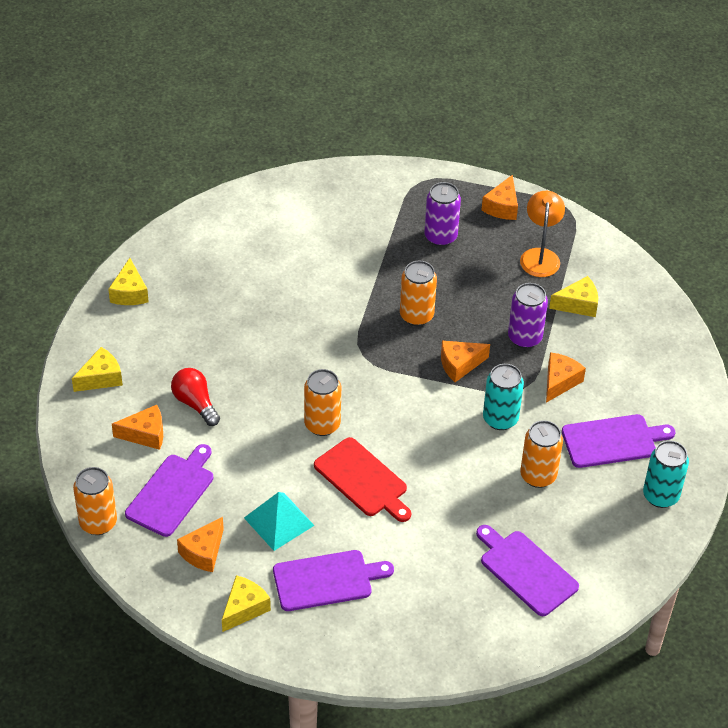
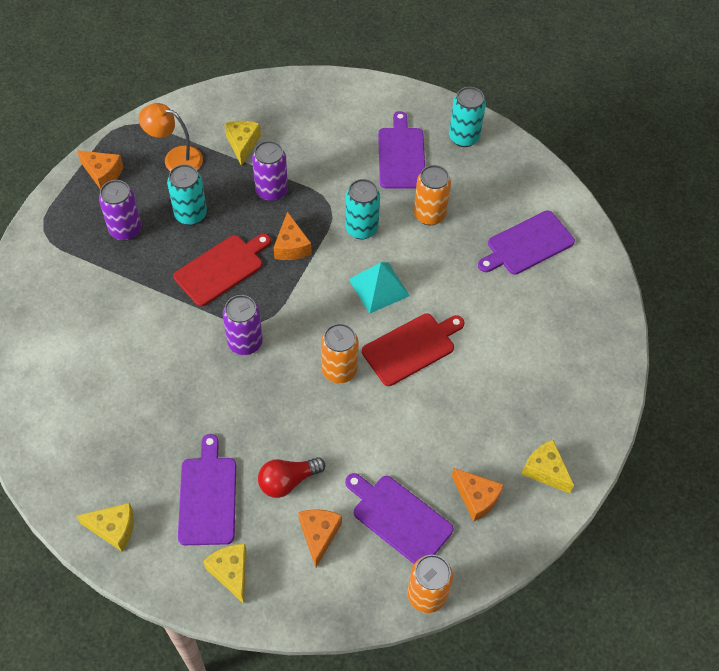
camera: 80 degrees left, 10 degrees up
(279, 521) = (449, 426): turquoise pyramid -> turquoise pyramid (378, 287)
(327, 580) = (521, 396): purple cutting board -> purple cutting board (208, 496)
(336, 348) = (245, 342): none -> purple can
(416, 315) = (222, 268): orange can -> red cutting board
(474, 280) = (190, 214): none -> turquoise can
(560, 382) = (328, 177): orange cheese -> none

